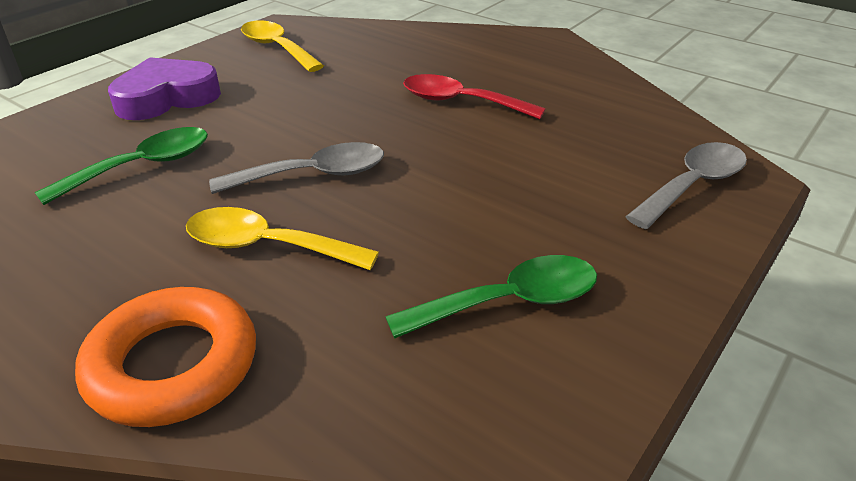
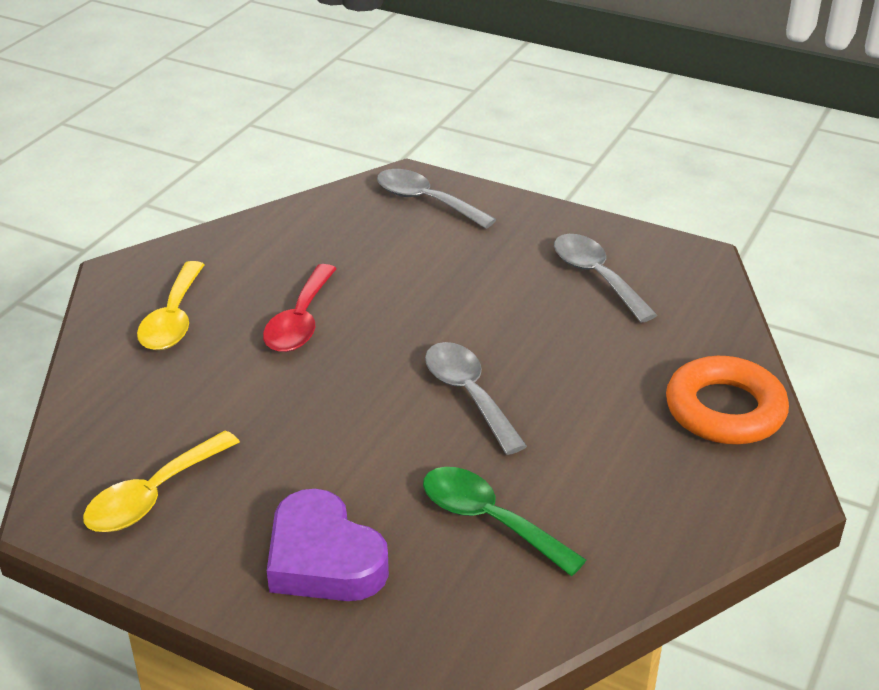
camera: 100 degrees left, 0 degrees up
(266, 246) = (583, 398): yellow spoon -> yellow spoon (173, 319)
(510, 302) = (596, 276): green spoon -> grey spoon

